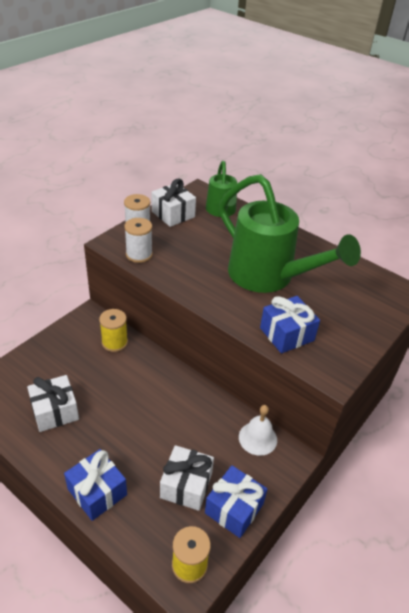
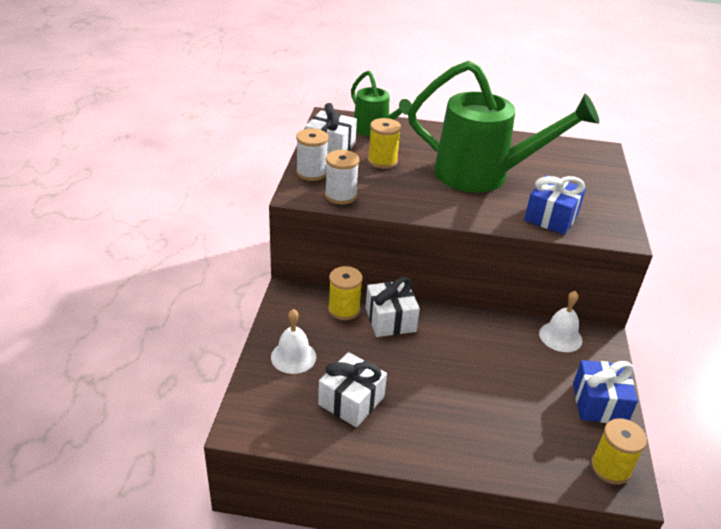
camera: 30 degrees left, 5 degrees down
(49, 361) = (293, 357): none -> white bell
(97, 492) = (470, 452): blue gift -> none
(186, 485) = (542, 405): white gift -> white gift (390, 320)
(200, 238) = (382, 161): none -> yellow spool

